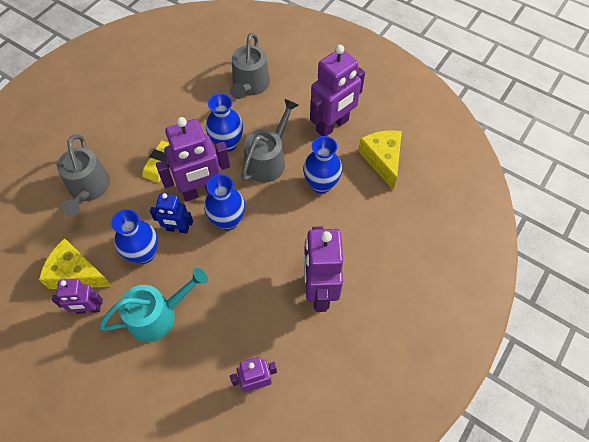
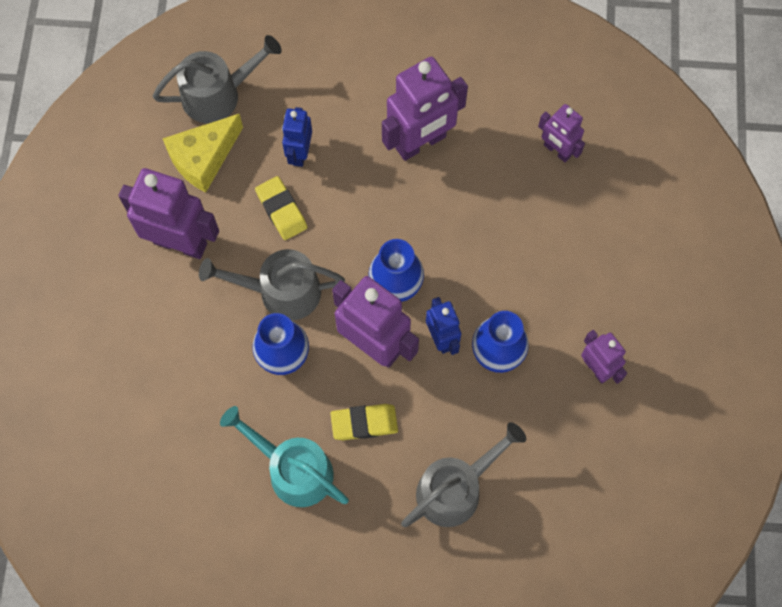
camera: 120 degrees left, 10 degrees up
(76, 273) = (568, 415): yellow cheese -> none
(158, 315) = (555, 289): turquoise watering can -> turquoise watering can (294, 470)
(250, 85) = (166, 389): grey watering can -> grey watering can (218, 95)
(321, 184) = (281, 210): blue vase -> yellow eraser
(355, 213) = (299, 153): none -> blue robot

